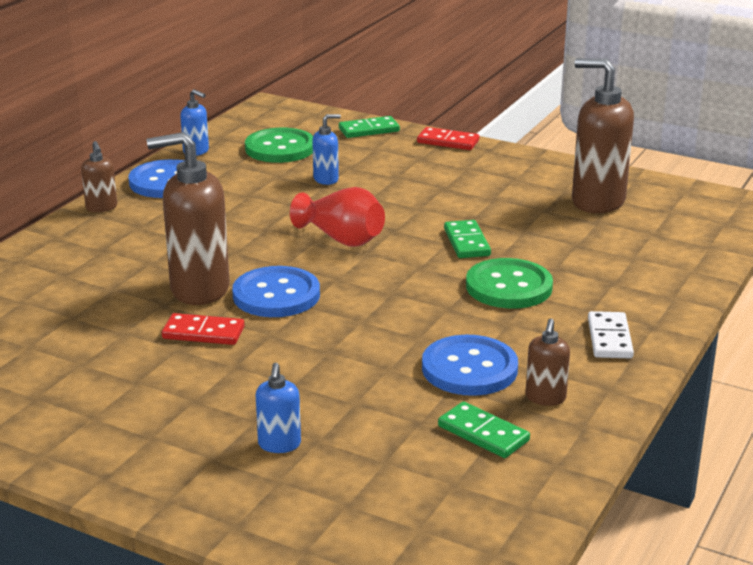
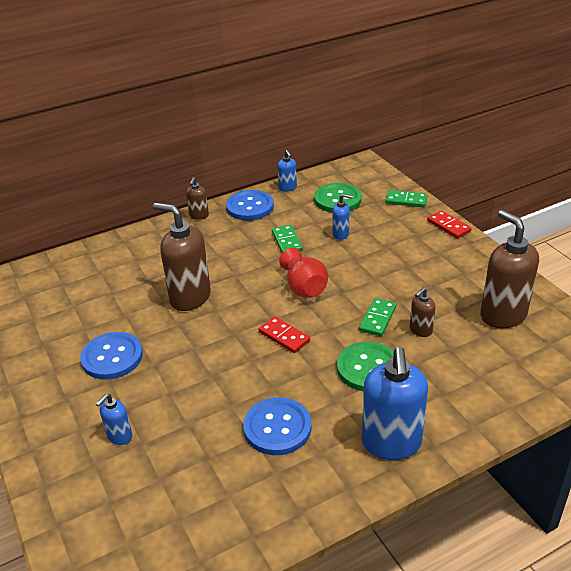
camera: 35 degrees right, 10 degrees up
(203, 333) = (161, 332): red domino -> red domino (284, 336)
(276, 295) = (225, 318): blue button -> blue button (112, 357)
(483, 433) = (234, 486): green domino -> green domino (286, 241)
(545, 398) = (299, 475): brown soap dispenser -> brown soap dispenser (420, 330)
(609, 338) = (391, 443): white domino -> blue soap dispenser

